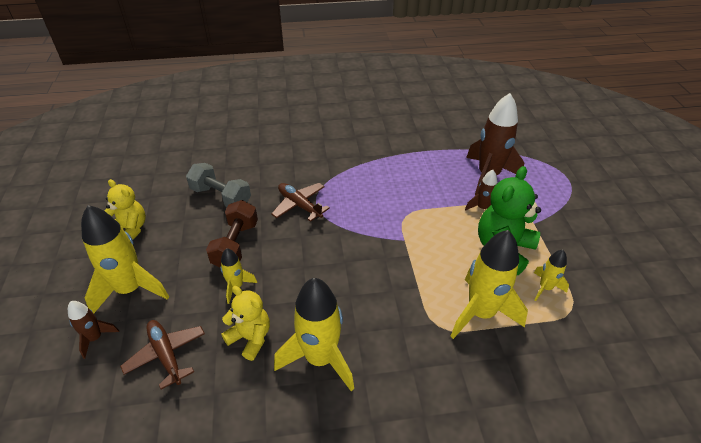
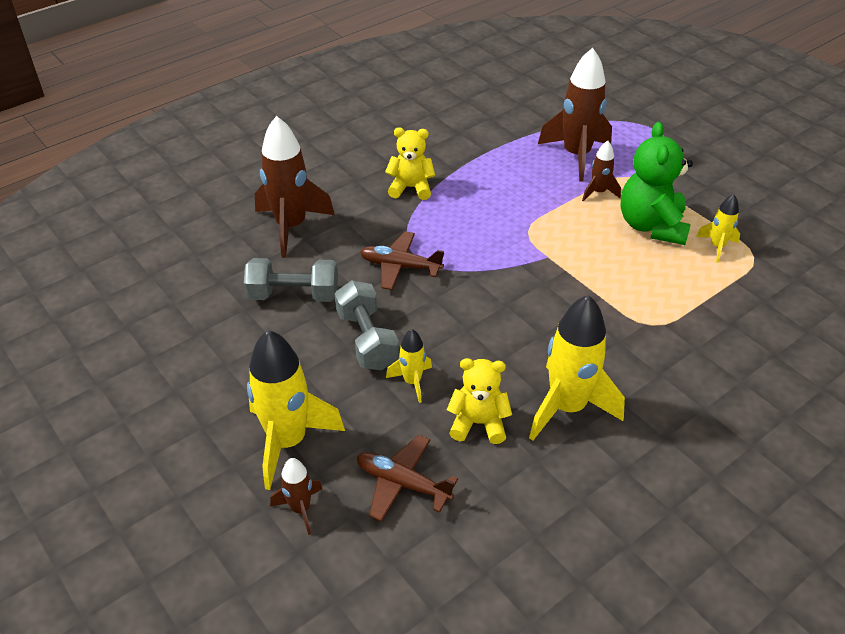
camera: 30 degrees left, 0 degrees up
(130, 229) = (214, 379): yellow teddy bear -> yellow teddy bear (411, 188)
(236, 245) = (367, 339): brown dumbbell -> grey dumbbell
(259, 153) = (291, 226): none -> brown rocket
(480, 313) = (679, 295): yellow rocket -> none

